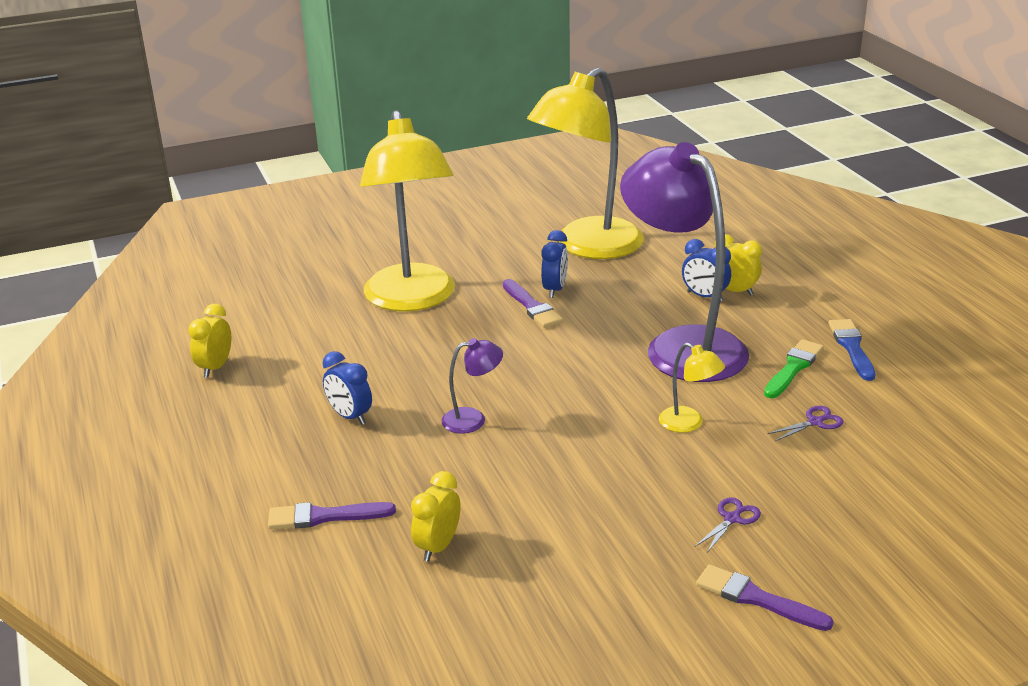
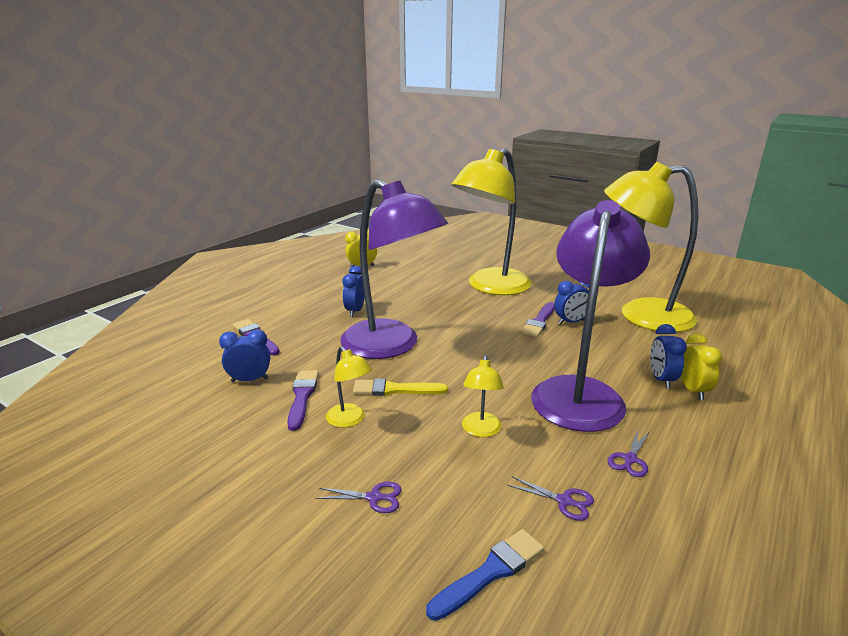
camera: 55 degrees right, 5 degrees down
(438, 547) = (250, 380): yellow clock -> blue clock
(473, 419) = (391, 346): purple lamp -> purple lamp, size x2.47
(568, 448) = (395, 389): none -> yellow brush
(597, 496) = (350, 420): none -> yellow lamp
(756, 599) = (271, 551): purple brush -> purple brush (302, 396)
(793, 368) = (630, 459): green brush -> purple scissors
(852, 347) = (715, 485): blue brush -> blue brush (490, 572)

